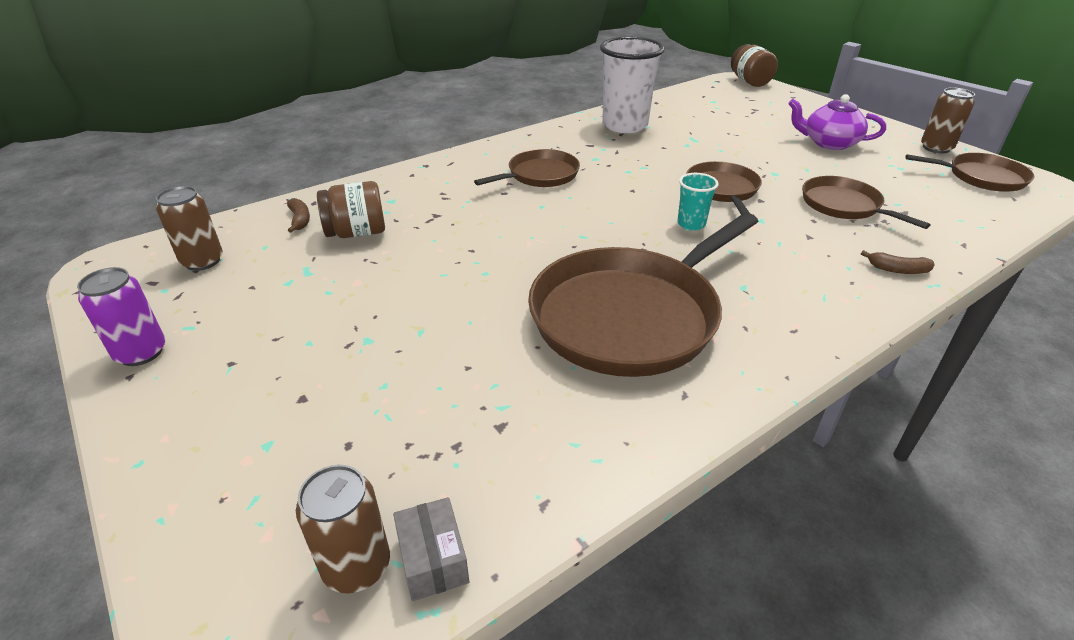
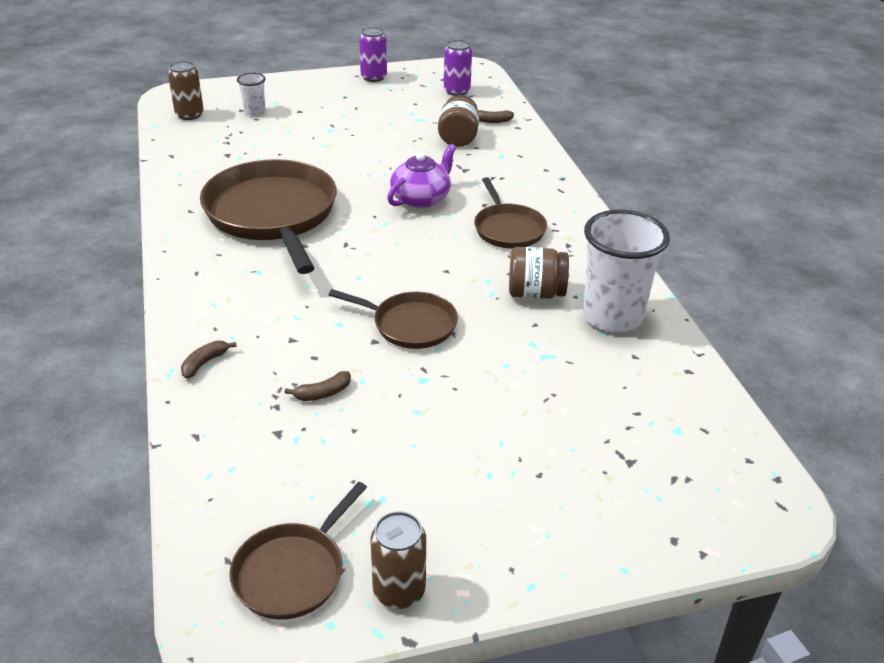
camera: 110 degrees right, 0 degrees up
(202, 261) = (456, 91): brown can -> purple can
(317, 458) = (254, 111): none -> white cup
(433, 559) = (174, 128): grey box -> none
(691, 224) = (363, 281): turquoise cup -> none
(750, 82) = (765, 519): brown jar -> brown jar (535, 293)
(829, 143) = (476, 475): purple teapot -> purple teapot (421, 198)
(844, 205) = (322, 393): brown pan -> brown banana

